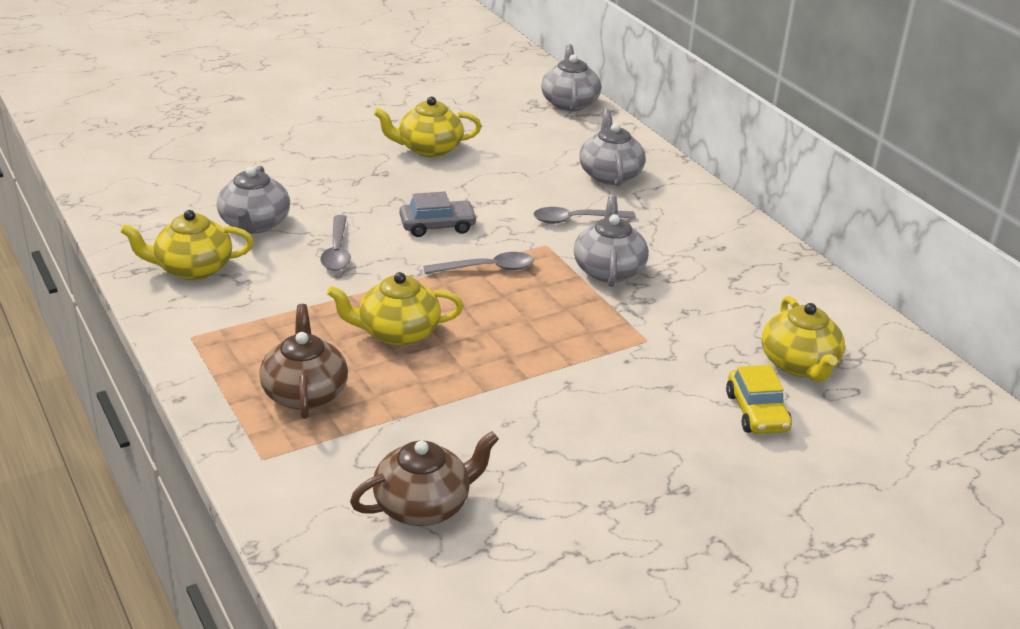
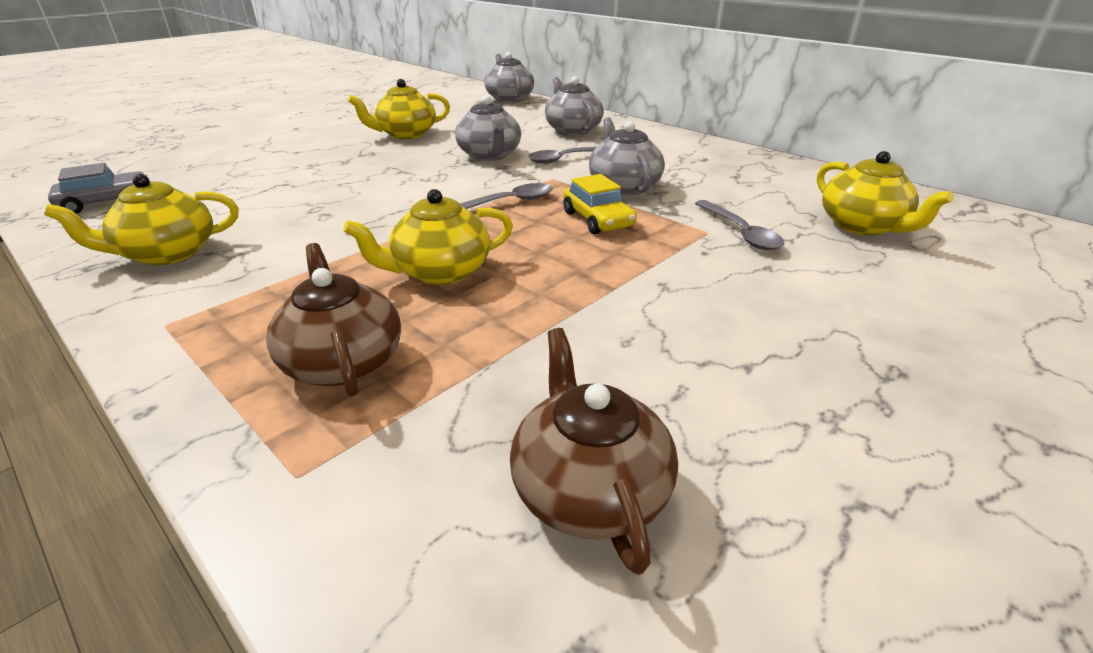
camera: 15 degrees left, 0 degrees up
(254, 224) = (242, 205): grey teapot -> grey teapot (490, 155)
(337, 251) = (342, 213): grey spoon -> grey spoon (740, 232)
(424, 505) = (589, 489): brown teapot -> brown teapot turned 60 degrees counterclockwise
(437, 226) = (440, 180): grey car -> grey car (106, 202)
(757, 412) = (875, 272): yellow car -> yellow car (598, 220)

